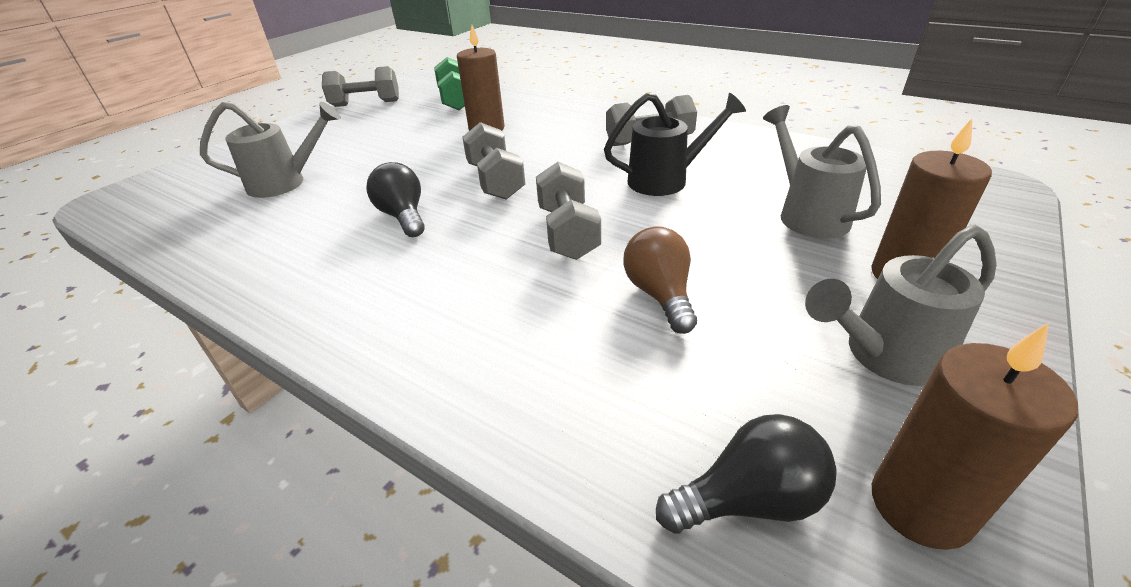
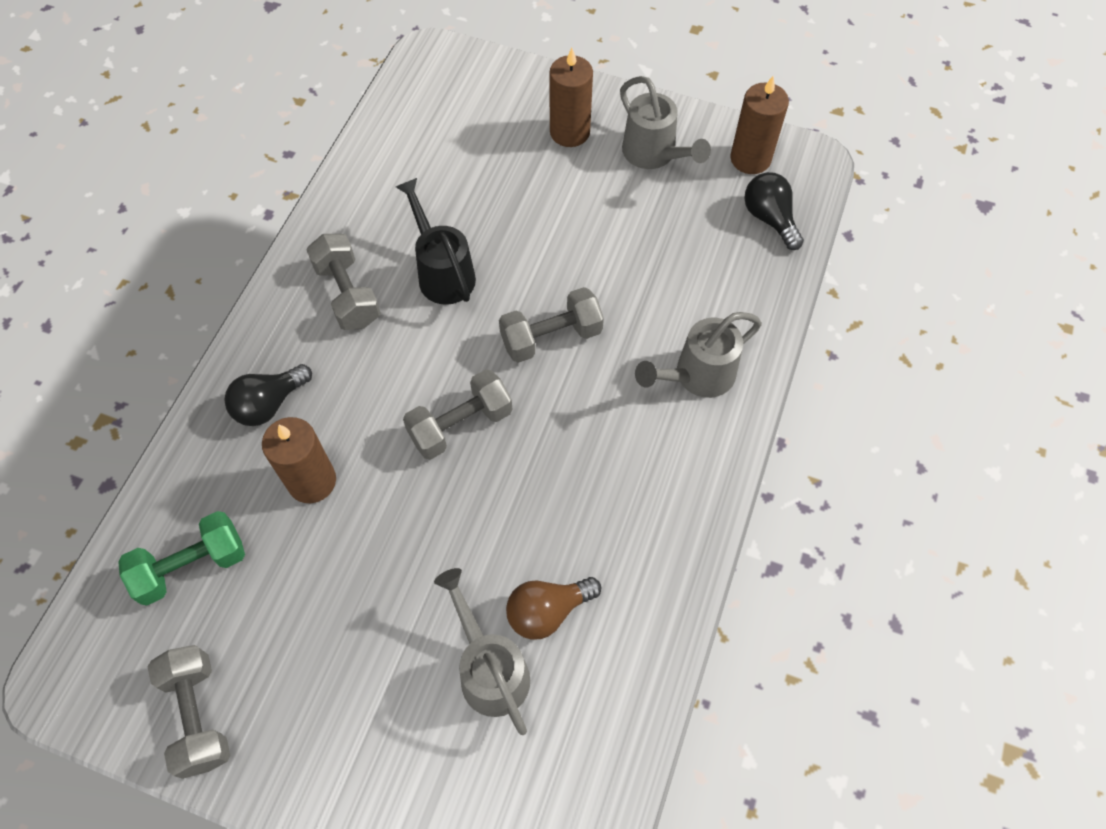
camera: 105 degrees left, 25 degrees up
(403, 216) = (546, 489): black light bulb -> black light bulb (269, 404)
(660, 295) = (623, 264): brown light bulb -> brown light bulb (547, 611)
(807, 214) = (494, 173): grey watering can -> grey watering can (697, 376)

